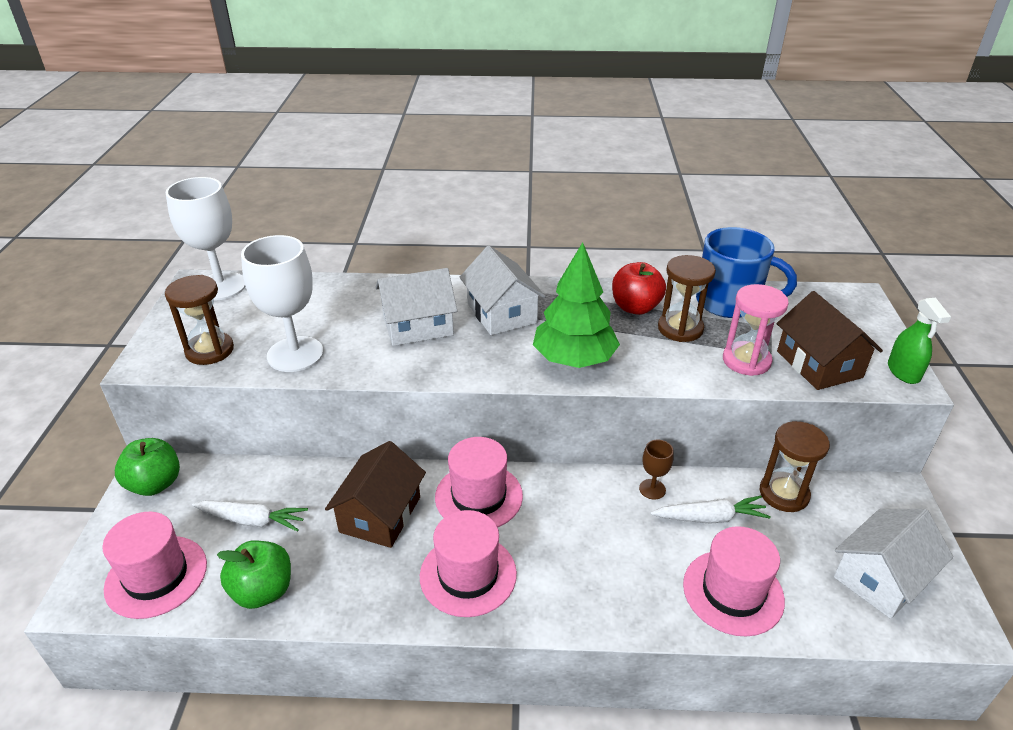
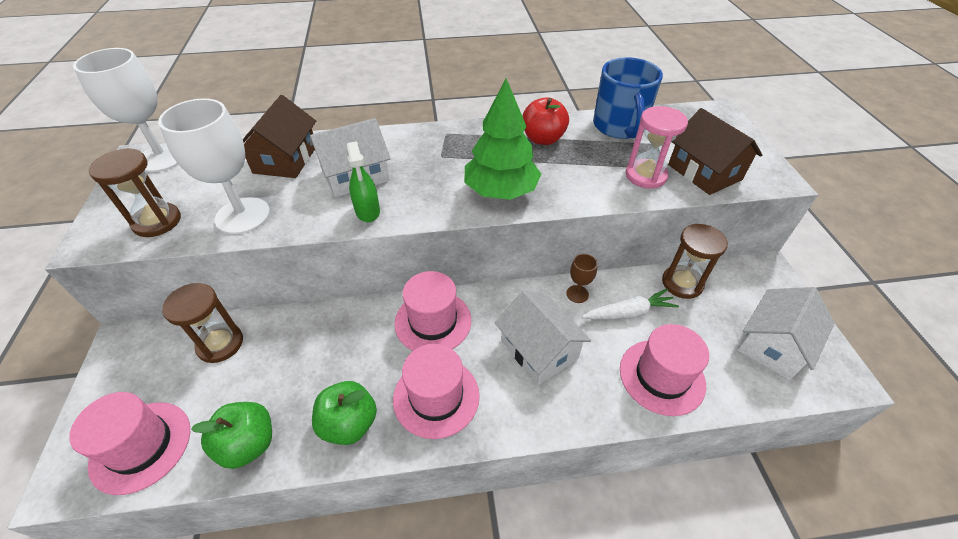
camera: 10 degrees left, 10 degrees up
(155, 484) = (130, 352): green apple -> green apple (349, 424)
(252, 520) = (229, 375): white carrot -> none
(380, 514) = (348, 351): brown house -> brown house (285, 159)
(501, 313) = (429, 156): white house -> white house (539, 349)
(680, 328) = (584, 153): brown hourglass -> brown hourglass (220, 344)
(729, 303) = (619, 127): blue mug -> blue mug turned 75 degrees clockwise
(903, 372) = (771, 171): green spray bottle -> green spray bottle (367, 211)

